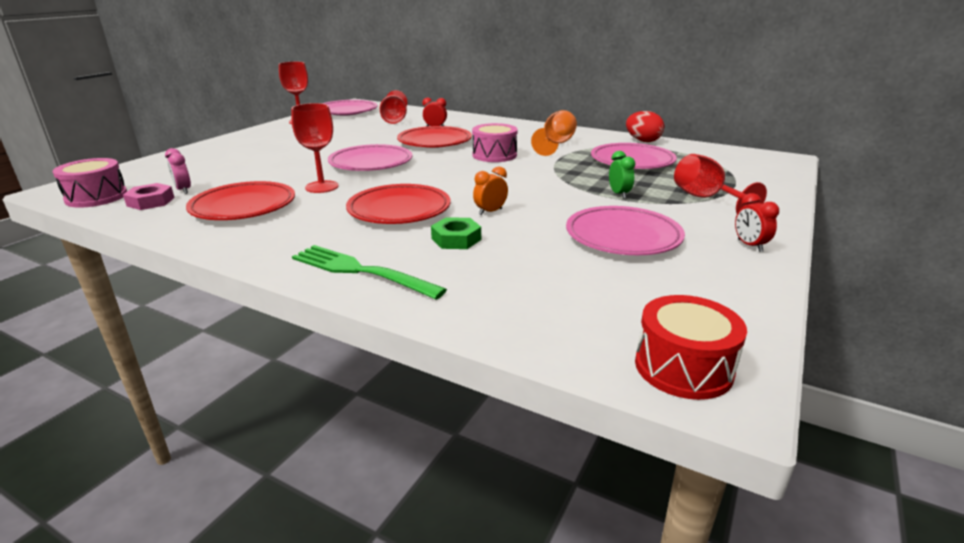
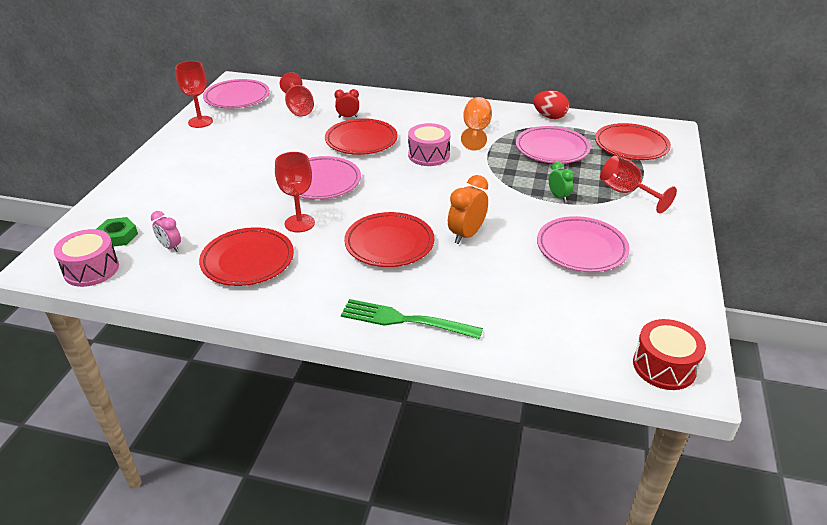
camera: 15 degrees left, 10 degrees up
(151, 202) = (153, 267): pink nut -> none
(456, 239) = (457, 272): green nut -> green nut (118, 236)
(490, 212) = (466, 235): orange clock -> orange clock, size x1.61
(728, 166) = (631, 146): none -> red plate
(749, 245) = (673, 244): red clock -> none

